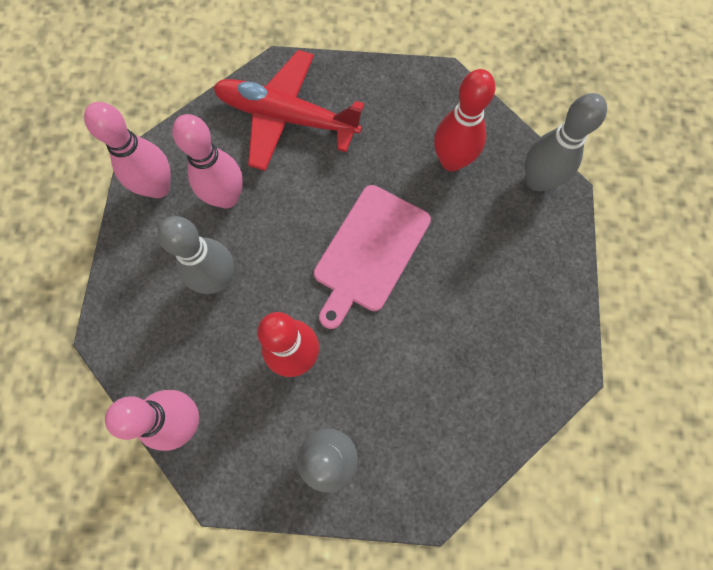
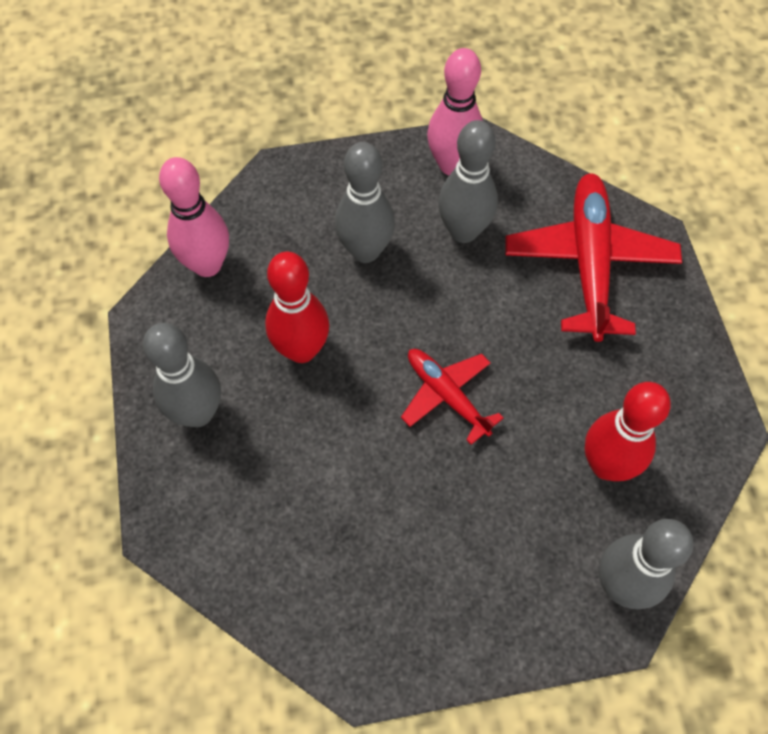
camera: 75 degrees right, 10 degrees down
(226, 197) = (463, 231): pink bowling pin -> grey bowling pin
(369, 252) = (447, 396): pink cutting board -> red plane

